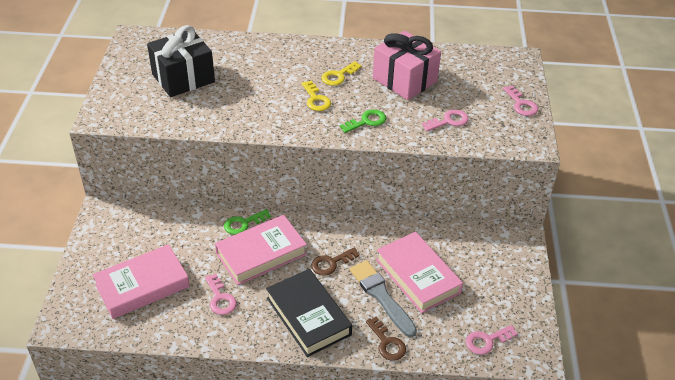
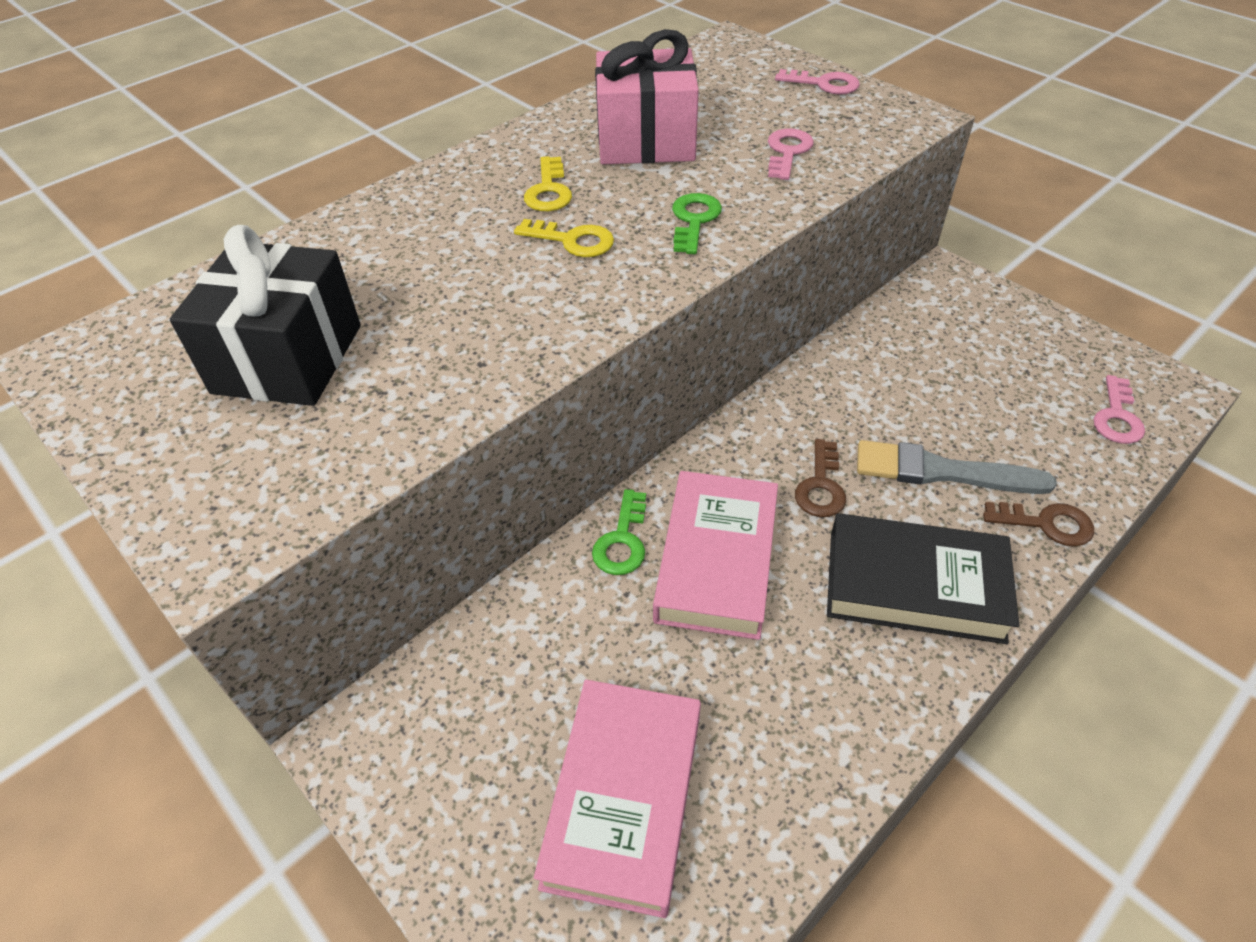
camera: 45 degrees left, 5 degrees up
(220, 298) = (770, 686): pink key -> none
(417, 276) = (933, 409): pink book -> none

